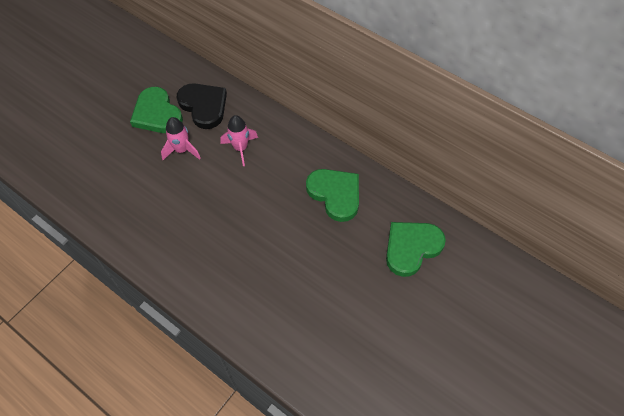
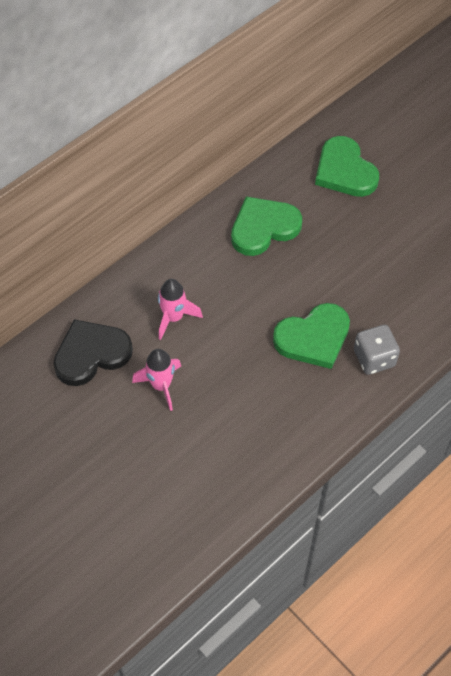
camera: 80 degrees left, 0 degrees up
(157, 114) = (89, 413): green heart -> green heart (313, 338)
(220, 291) = (374, 358): none -> grey dice

